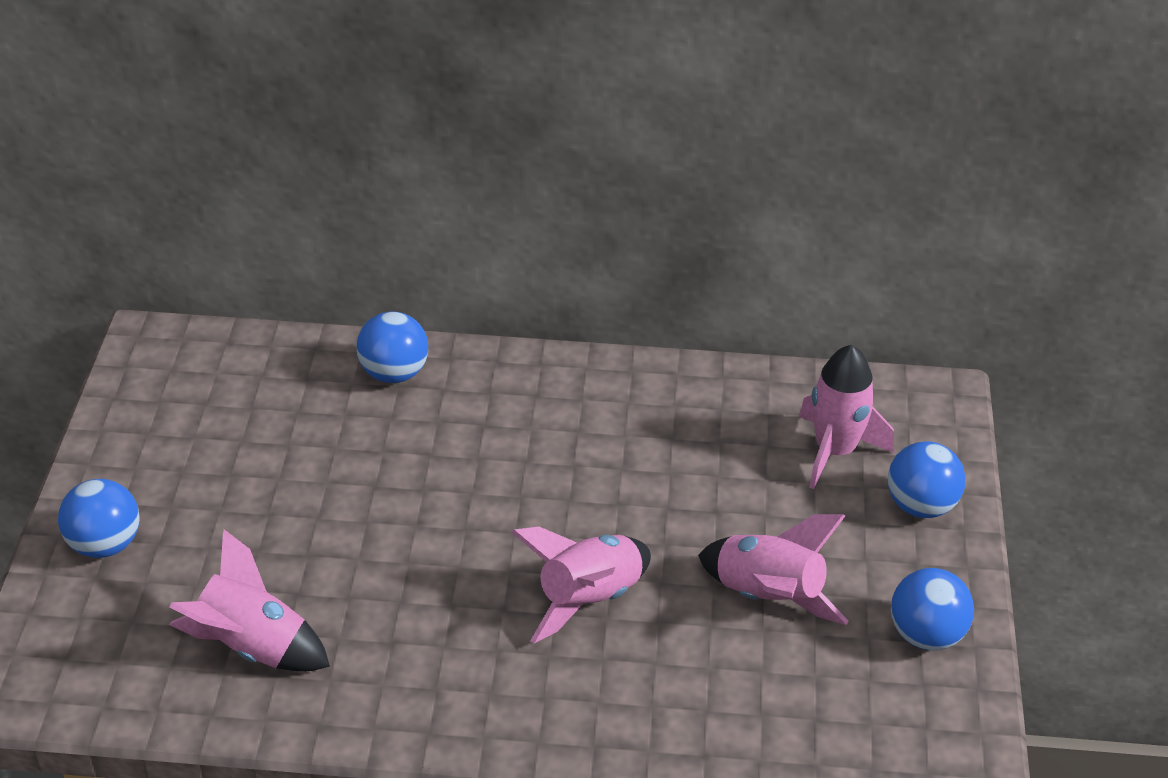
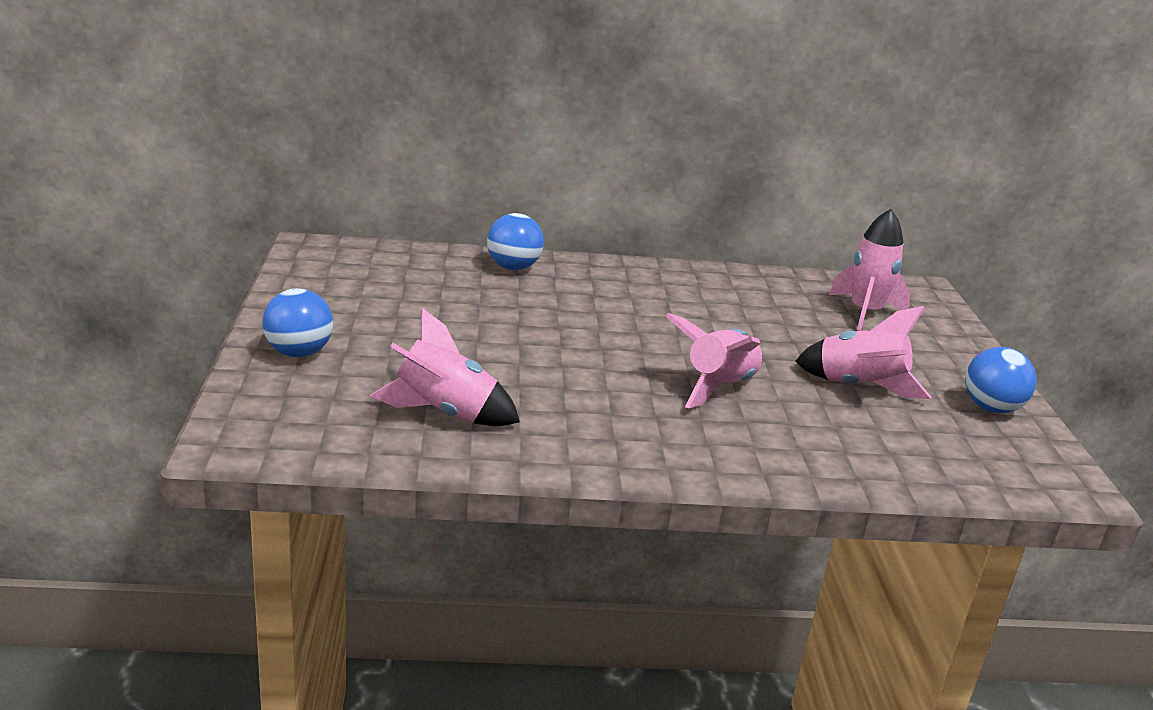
camera: 10 degrees left, 15 degrees down
(920, 506) = (944, 340): blue ball -> none

